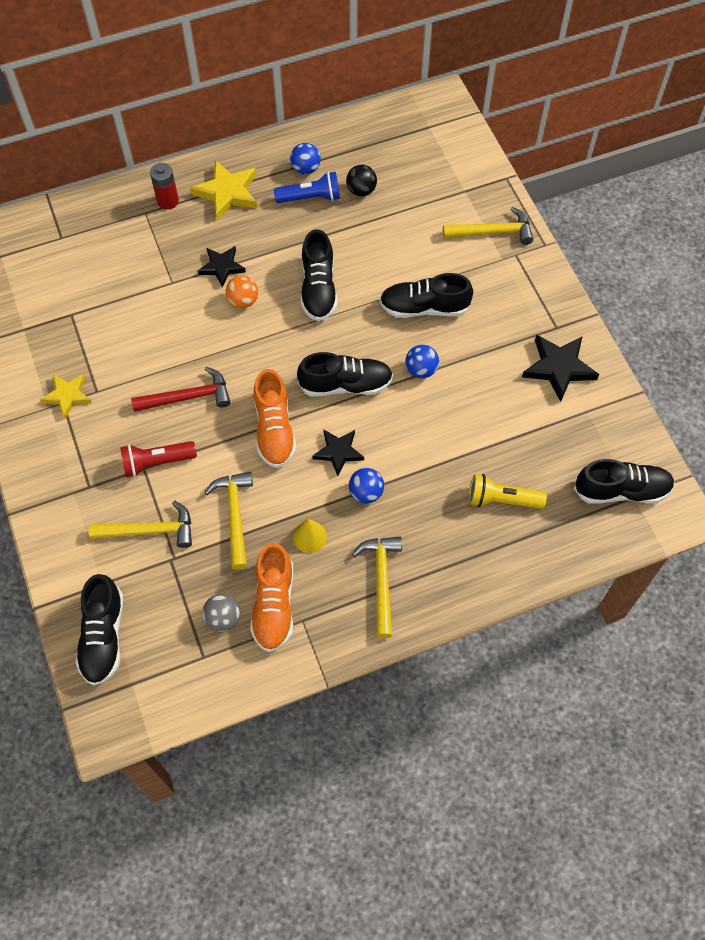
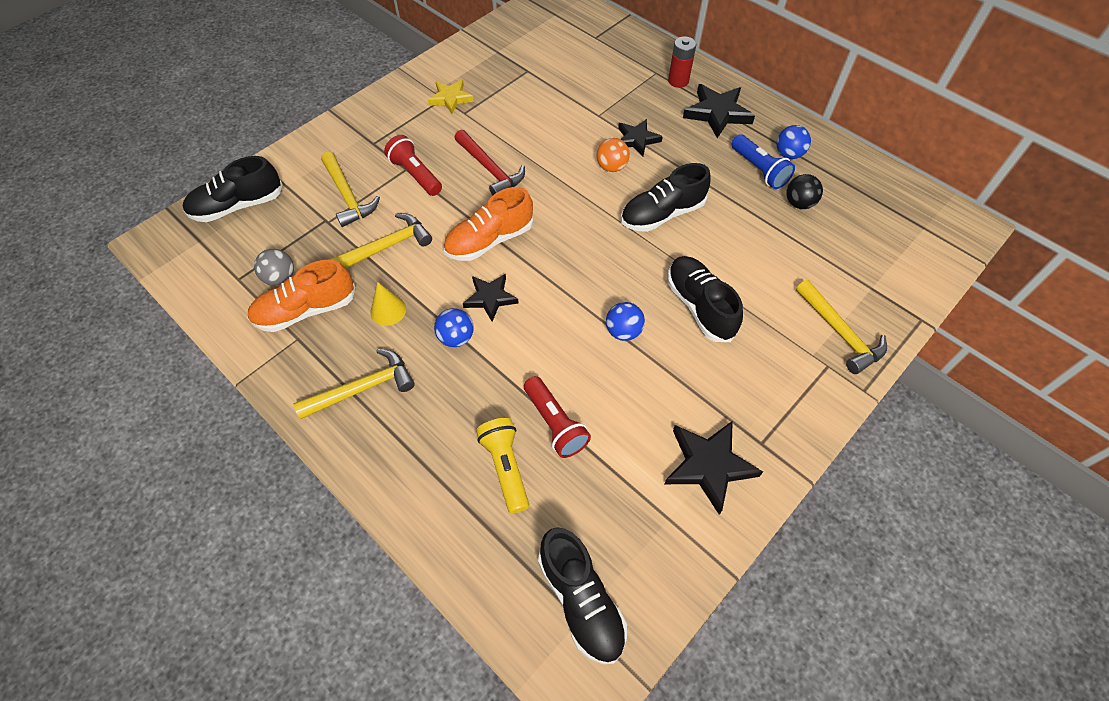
camera: 65 degrees right, 5 degrees down
(227, 193) = (717, 113): yellow star -> black star
(345, 385) = (568, 275): black shoe -> none
(480, 452) = (555, 424): none -> red flashlight

